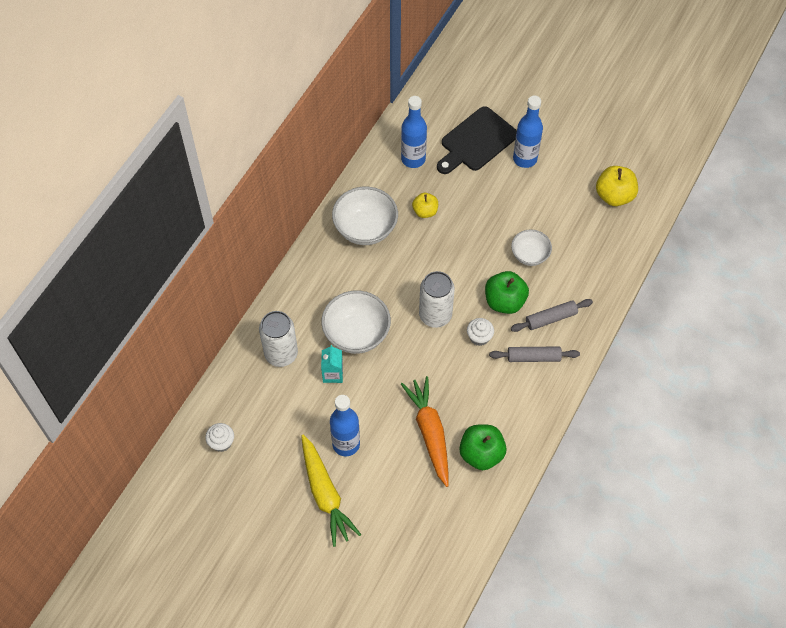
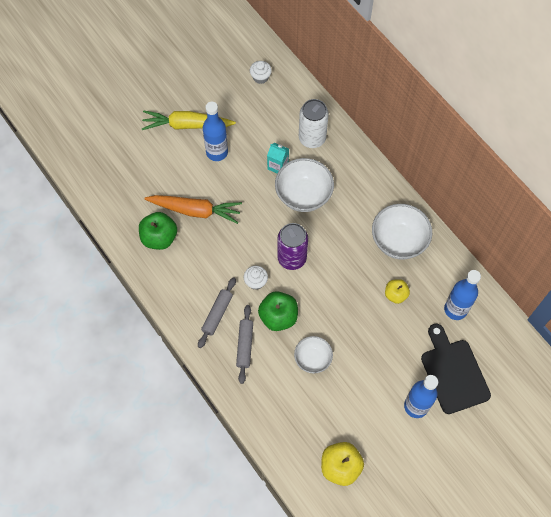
camera: 115 degrees right, 5 degrees up
(435, 315) = (292, 258): white can -> purple can

